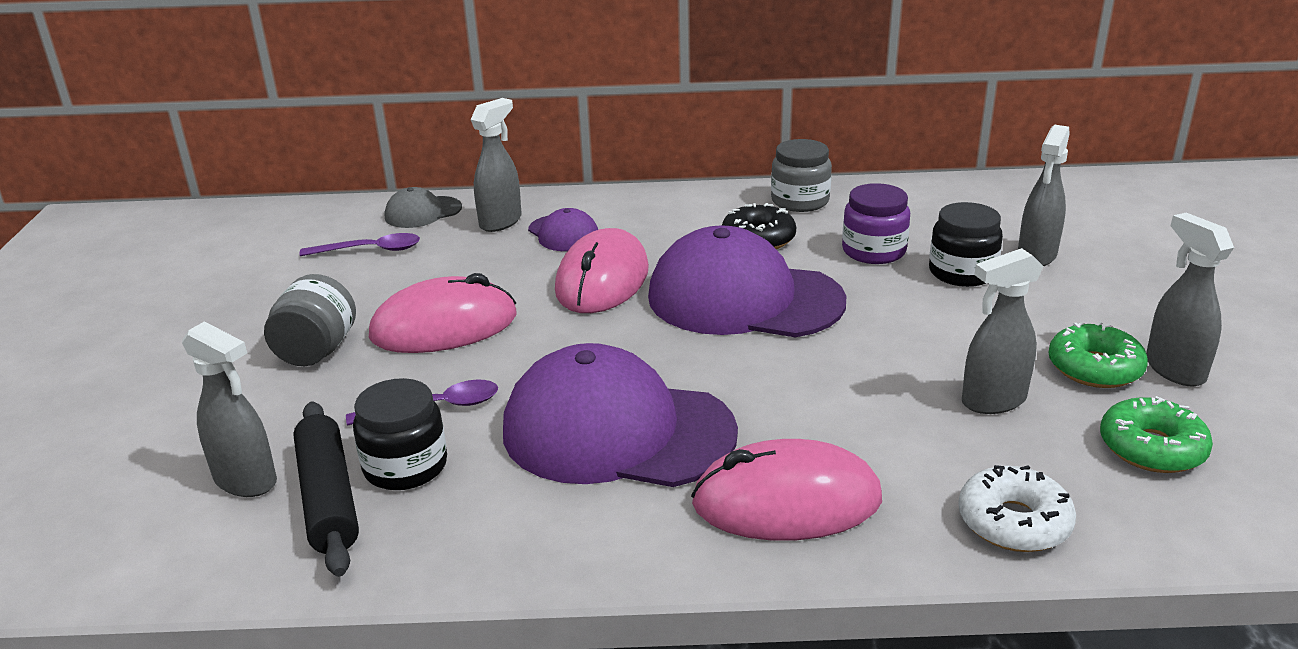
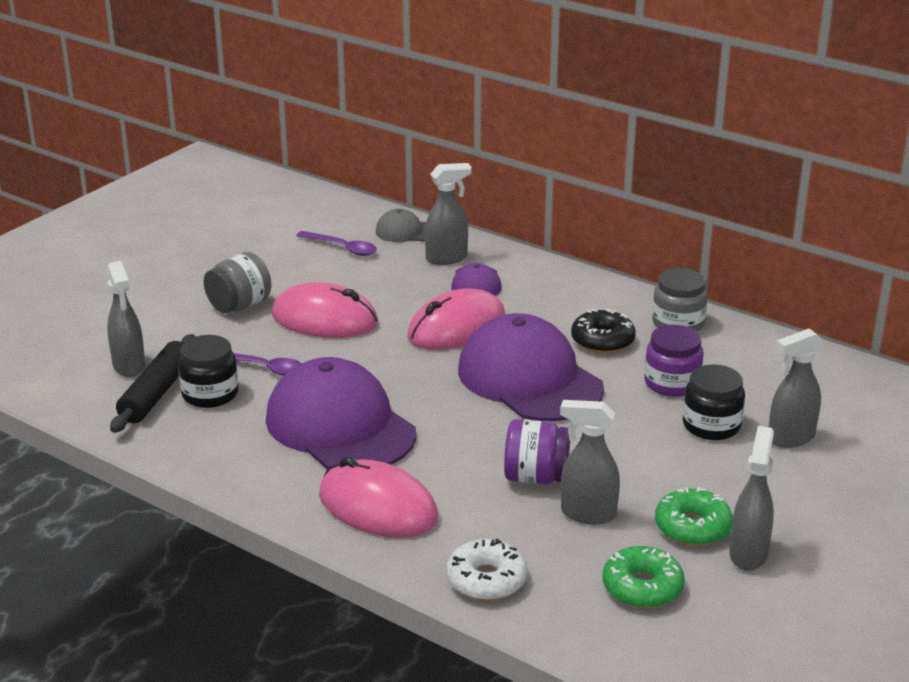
camera: 35 degrees right, 0 degrees up
(892, 389) = (536, 477): none -> purple jar

